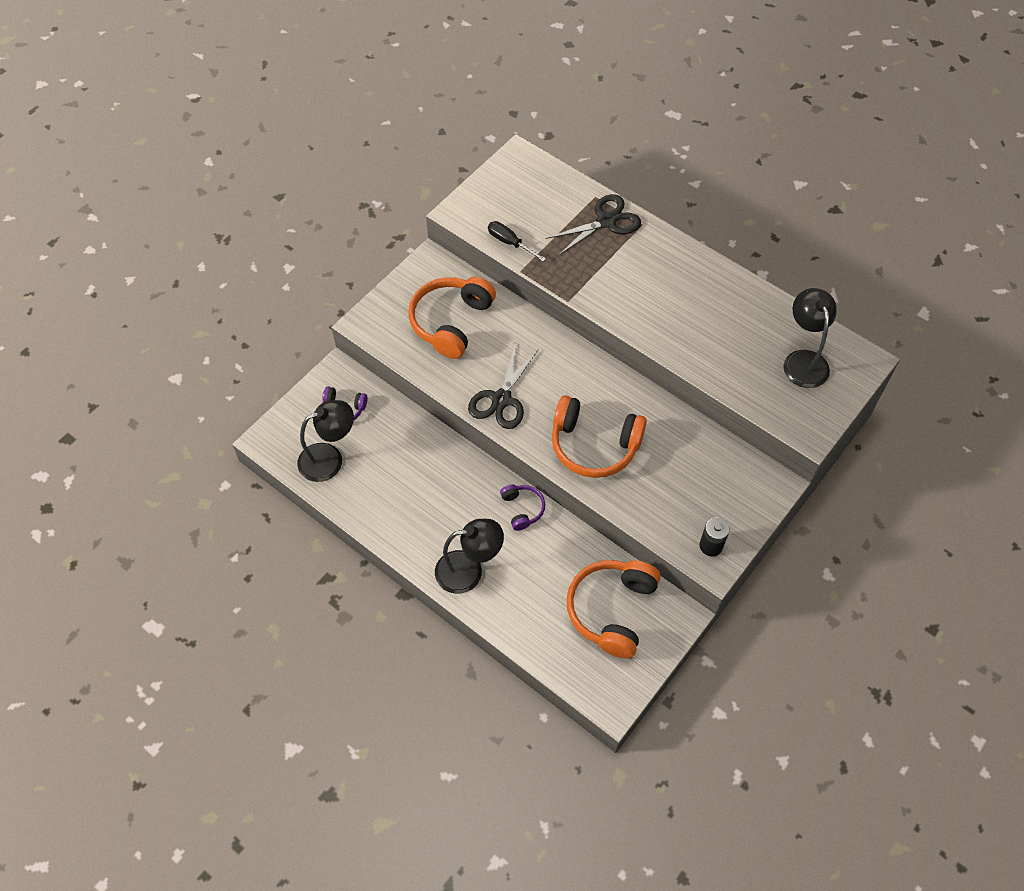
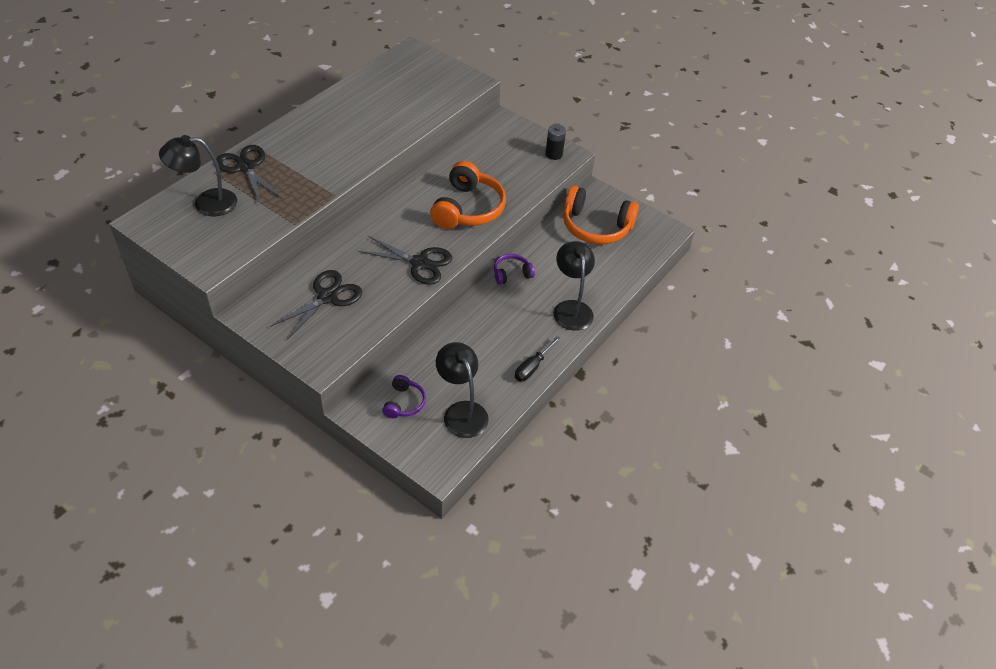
camera: 95 degrees left, 10 degrees down
(451, 322) = (328, 297): orange headphones -> black scissors
(509, 242) = (258, 230): black screwdriver -> black screwdriver (532, 367)
(803, 360) = (410, 77): black lamp -> black lamp (206, 203)

